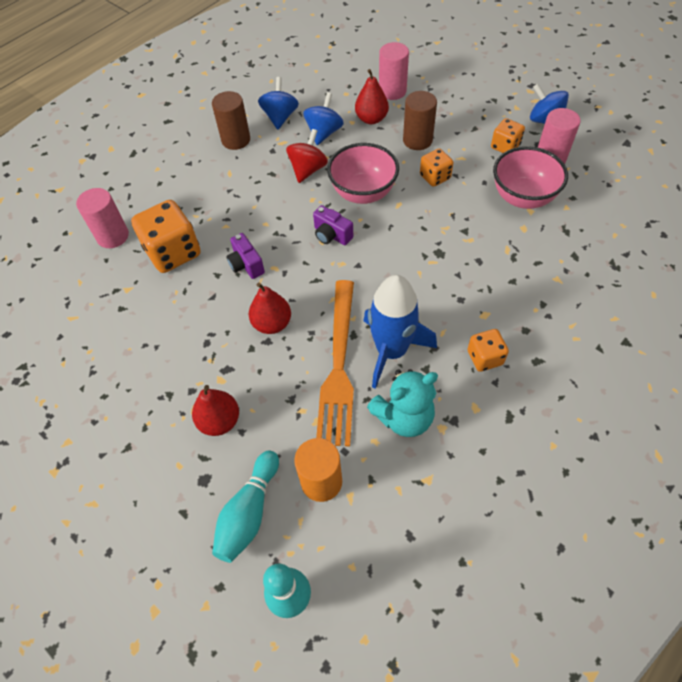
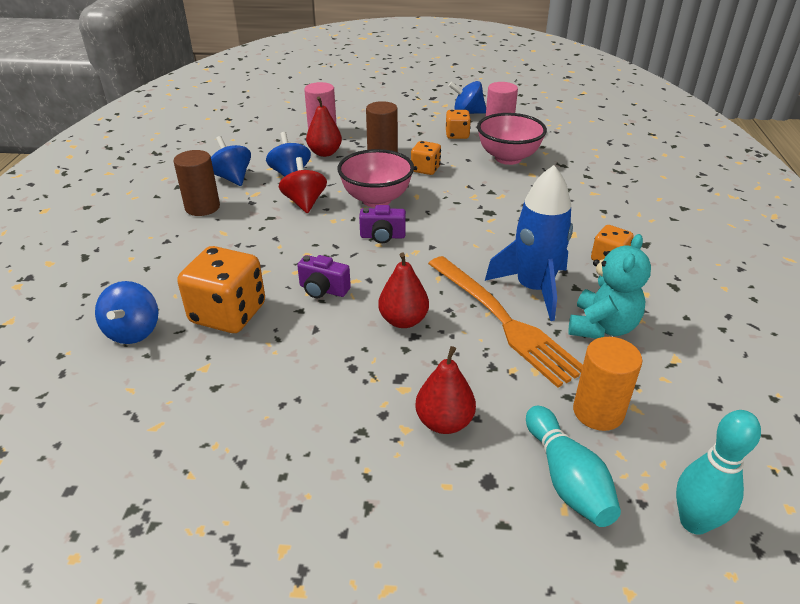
camera: 40 degrees left, 20 degrees down
(113, 236) = (133, 331): pink cylinder -> blue spinning top

